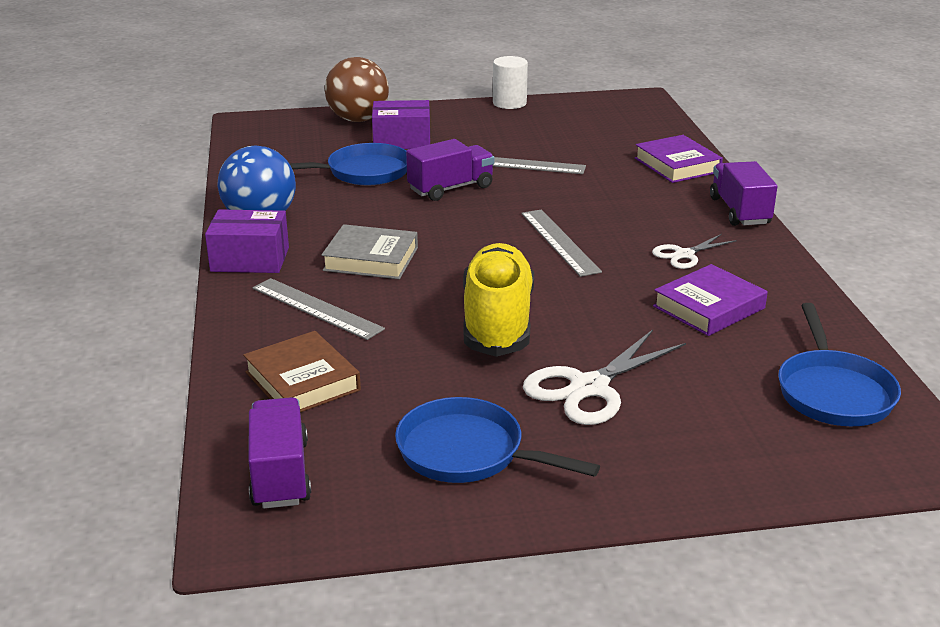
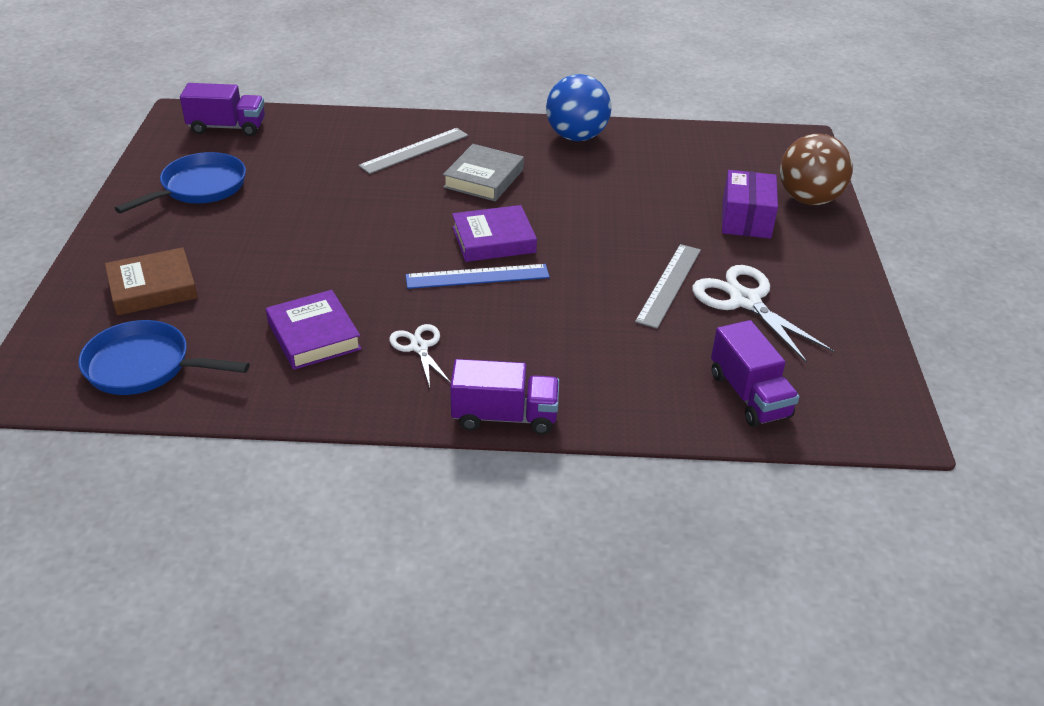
camera: 100 degrees right, 10 degrees up
(250, 259) = (504, 129): purple box -> none
(302, 381) = (320, 139): brown book -> brown book (152, 287)
(363, 172) = (665, 190): blue pan -> none
(451, 188) = (616, 233): purple truck -> purple truck (749, 395)
(497, 322) = (352, 222): yellow shoe -> none
(509, 103) = (867, 307): white cylinder -> none
(559, 242) = (477, 277): grey ruler -> blue ruler
(589, 387) = (236, 247): white scissors -> white scissors (745, 301)
(677, 165) = (648, 401): purple book -> purple book (493, 239)

